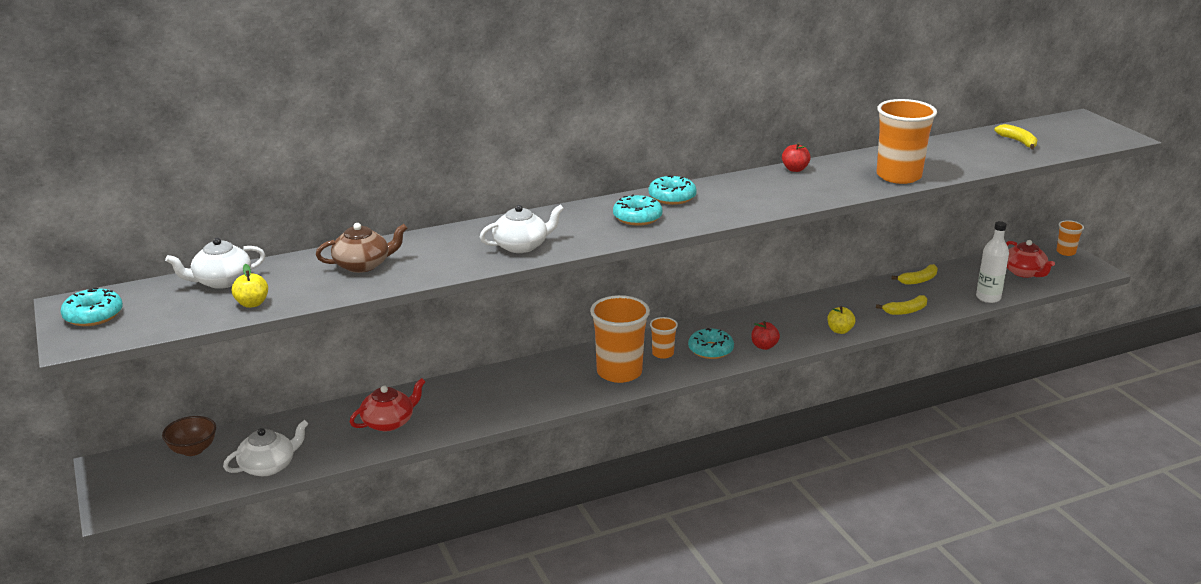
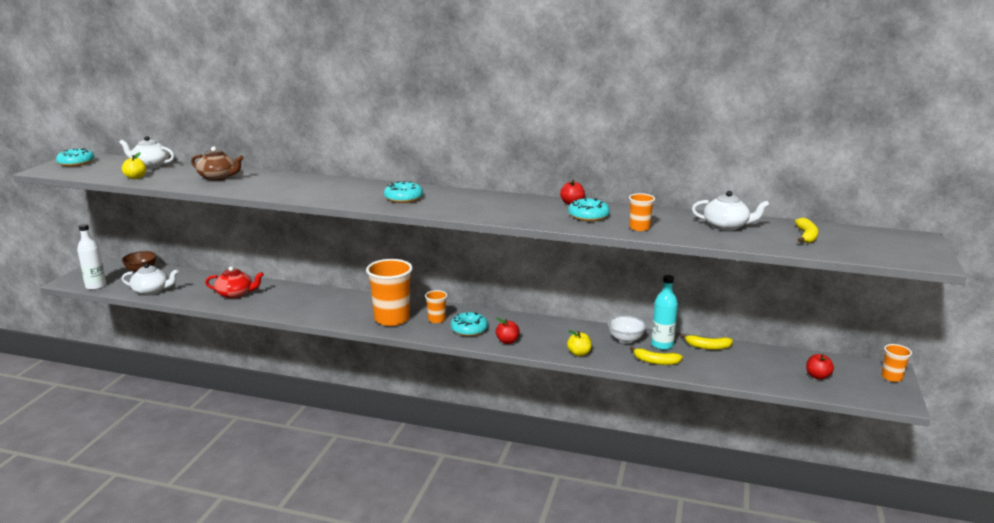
camera: 40 degrees right, 5 degrees down
(521, 246) = (308, 192): white teapot -> white teapot (726, 226)
(672, 197) = (451, 195): turquoise donut -> turquoise donut (588, 216)
(851, 301) = (625, 339): none -> white bowl
(885, 293) = (662, 345): none -> turquoise bottle
(898, 176) = (639, 228): orange cup -> orange cup, size x0.49
(988, 298) = (745, 380): white bottle -> white bottle (96, 286)
(1024, 272) = (817, 376): red teapot -> red apple

